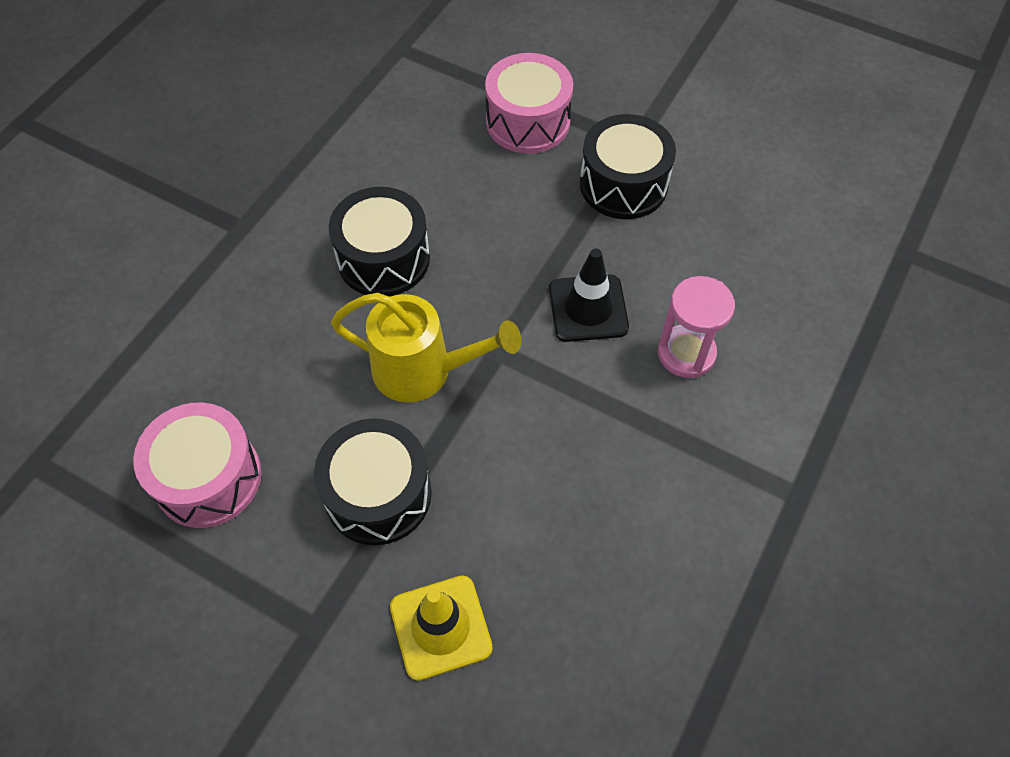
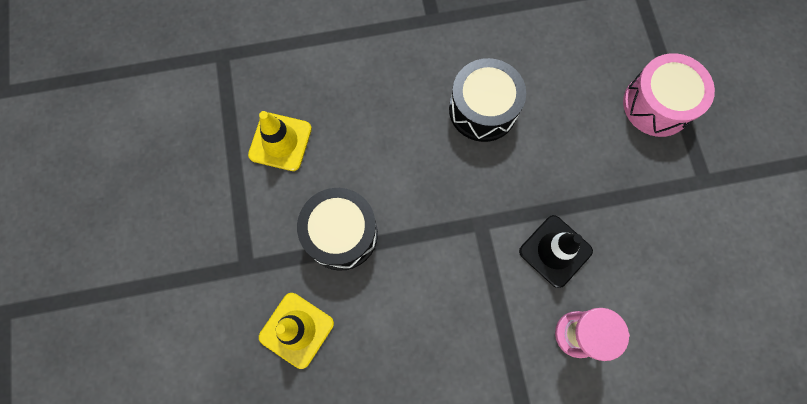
camera: 50 degrees right, 15 degrees up
(208, 478) = (280, 142): pink drum -> yellow traffic cone
(424, 371) = (432, 194): yellow watering can -> none
(623, 184) = (665, 200): black drum -> none

